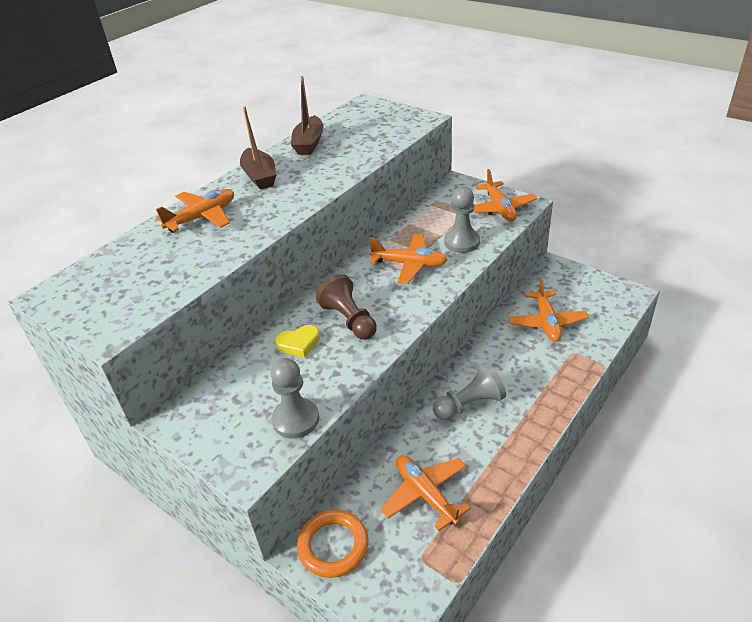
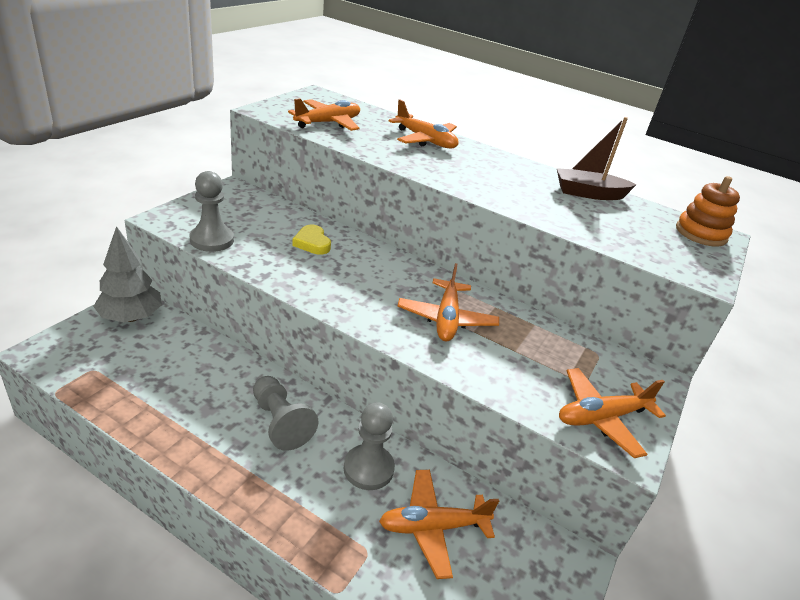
camera: 75 degrees right, 5 degrees down
(260, 176) = (506, 166): brown boat -> none
(333, 546) = (131, 317): orange ring -> grey tree
(349, 320) = (344, 272): brown pawn -> none
(365, 109) = (701, 233): none -> orange stacking toy
(425, 494) = (164, 377): orange plane -> orange plane (328, 123)
(462, 242) = (503, 368): grey pawn -> grey pawn (368, 468)

